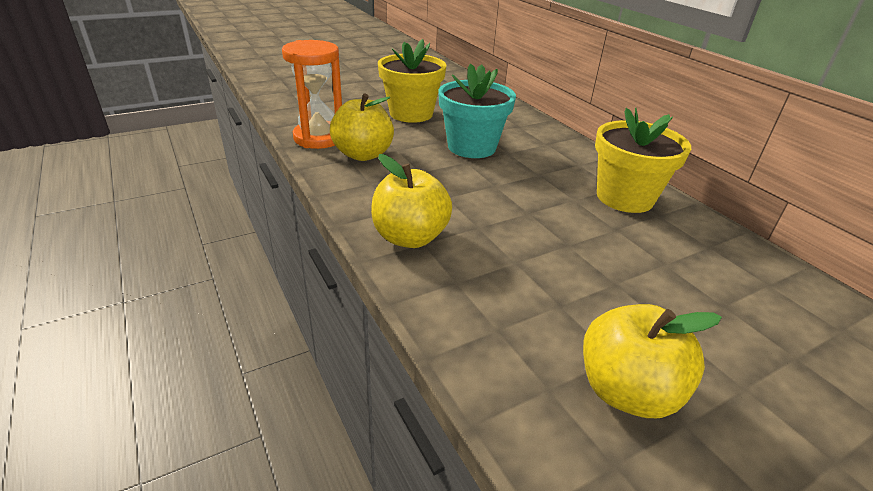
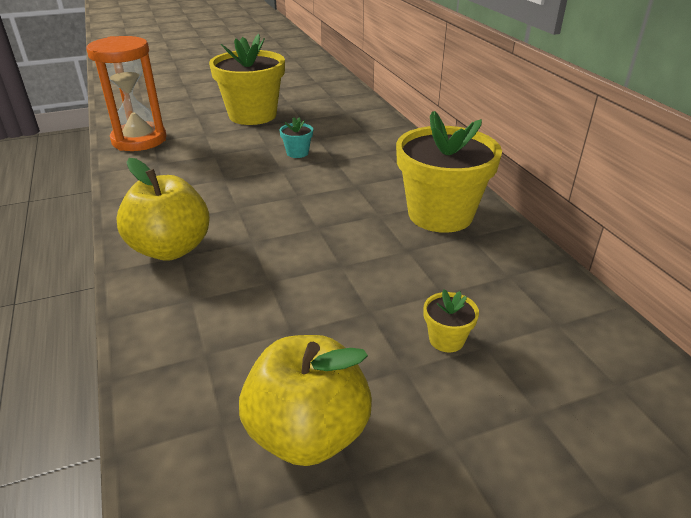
camera: 10 degrees right, 0 degrees up
(363, 154) = (175, 158): yellow apple -> none
(472, 147) = (297, 153): turquoise flower pot -> turquoise flower pot, size x0.41
(691, 303) = (446, 339): none -> yellow flower pot

